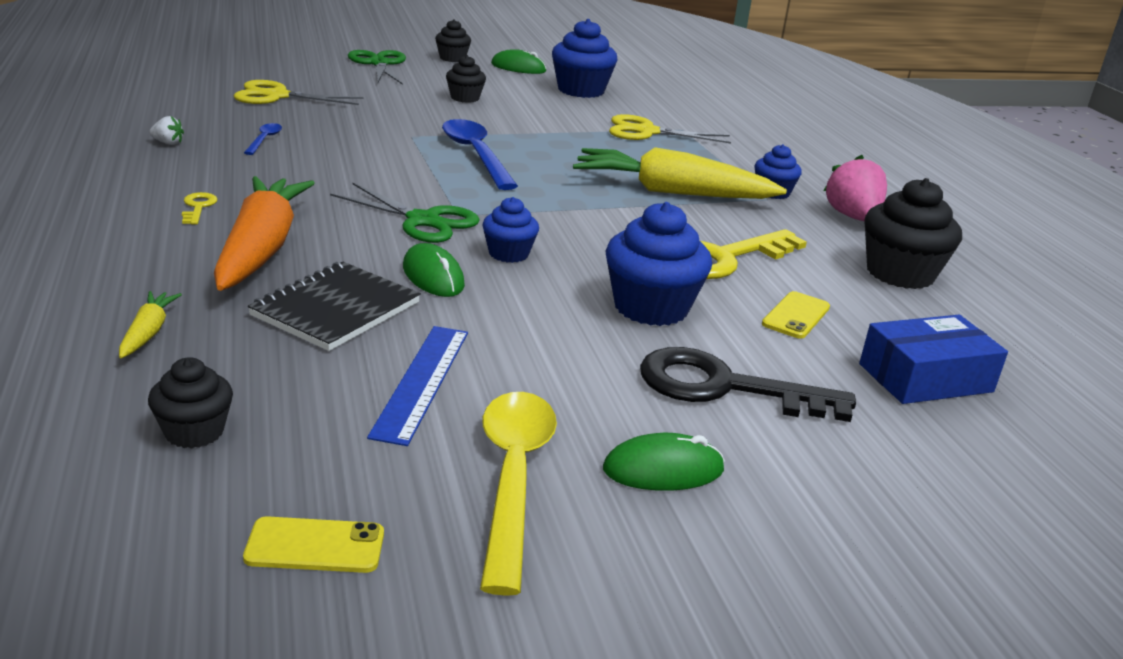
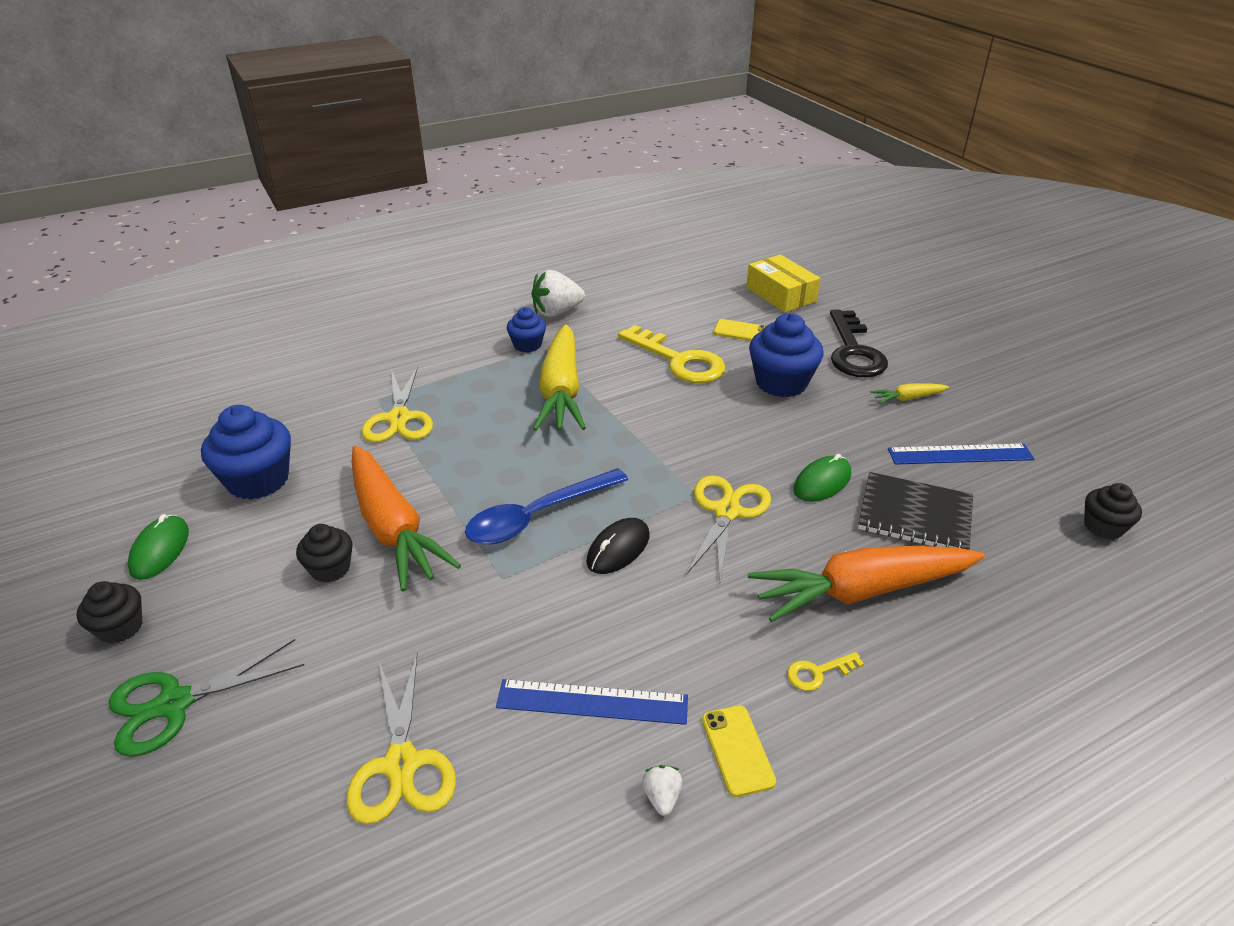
camera: 100 degrees left, 10 degrees up
(148, 332) = (1039, 598): yellow carrot -> yellow carrot (907, 398)
(264, 140) = (592, 702): blue spoon -> blue ruler
(315, 546) = (1125, 453): yellow phone -> yellow phone (737, 750)
(410, 173) = (618, 549): none -> black mouse
(423, 221) = (726, 511): green scissors -> yellow scissors
(496, 115) = (393, 528): none -> orange carrot
(508, 254) = (752, 453): blue cupcake -> none
(513, 478) = (1009, 406): yellow spoon -> none
(663, 470) = (951, 364): green mouse -> none
(852, 217) = (556, 312): pink strawberry -> white strawberry
(900, 274) = (646, 297): black cupcake -> none
(925, 378) = (780, 294): blue box -> yellow box

